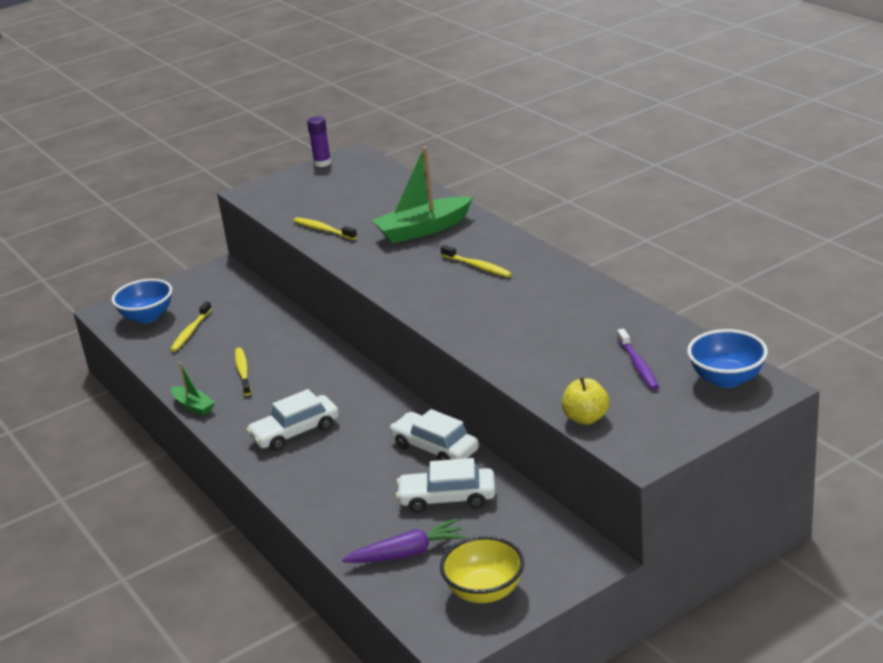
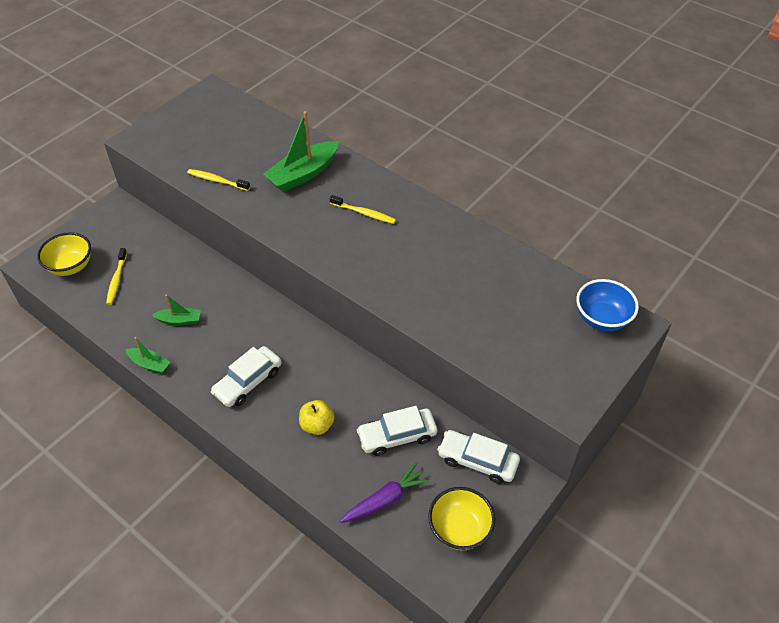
camera: 20 degrees left, 20 degrees up
(147, 316) = (71, 266): blue bowl -> yellow bowl
(243, 372) = (179, 320): yellow toothbrush -> green boat
(322, 163) = (187, 101): purple glue stick -> none
(435, 448) = (369, 384): white car -> white car (477, 461)
(586, 418) = (512, 375): yellow apple -> yellow apple (317, 425)
(638, 365) = (531, 311): purple toothbrush -> none

